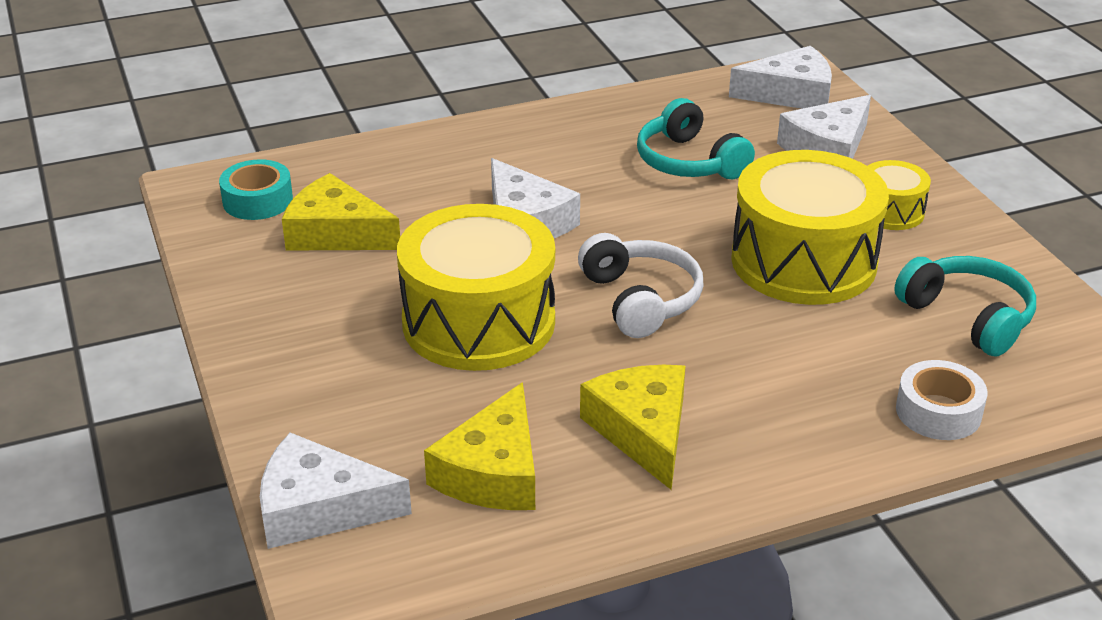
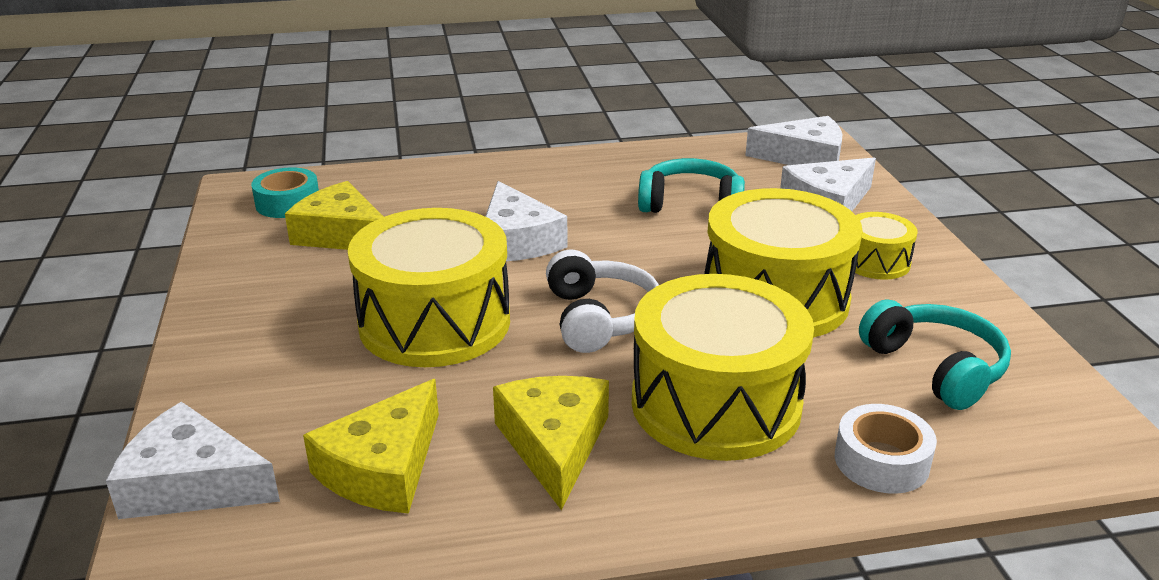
camera: 10 degrees right, 5 degrees down
(689, 162) = (690, 204): turquoise headphones -> turquoise headphones turned 120 degrees clockwise
(778, 375) = (715, 404): none -> yellow drum

